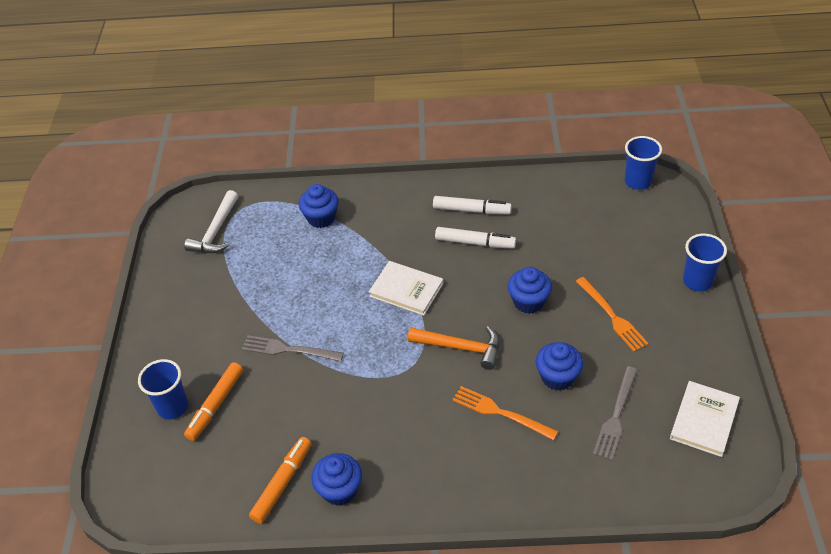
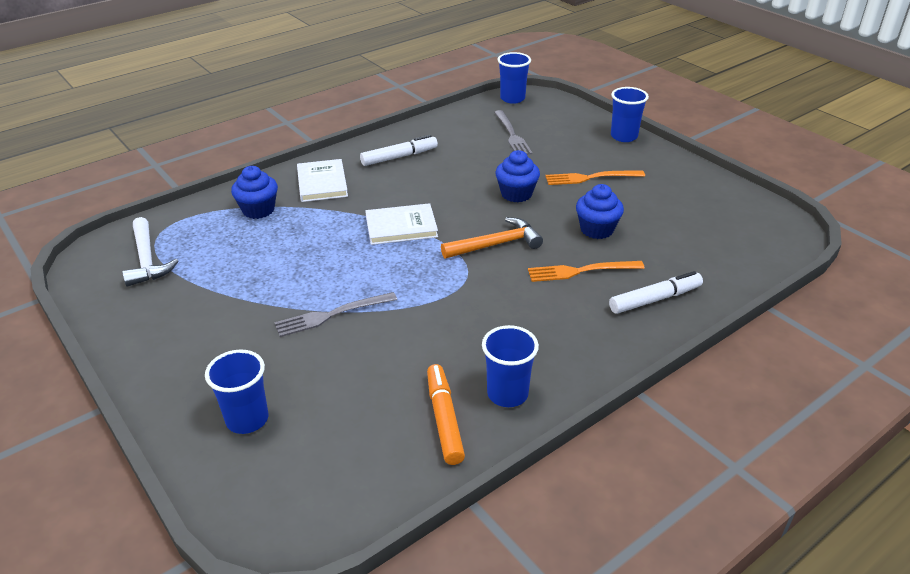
camera: 40 degrees left, 10 degrees down
(216, 405) = (298, 394): orange marker -> none
(340, 490) = (507, 394): blue cupcake -> blue cup
(475, 242) = (426, 175): white marker -> white marker (655, 299)
(612, 316) = (590, 178): orange fork -> orange fork turned 150 degrees clockwise
(616, 416) = (668, 233): grey fork -> grey fork (512, 135)
(704, 420) = (728, 209): white book -> white book (322, 183)

